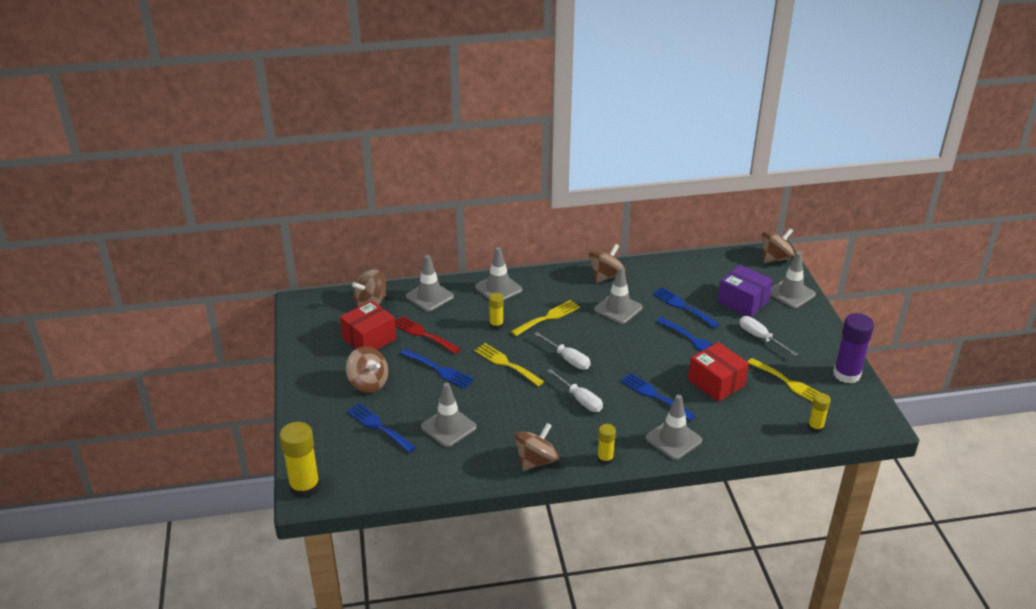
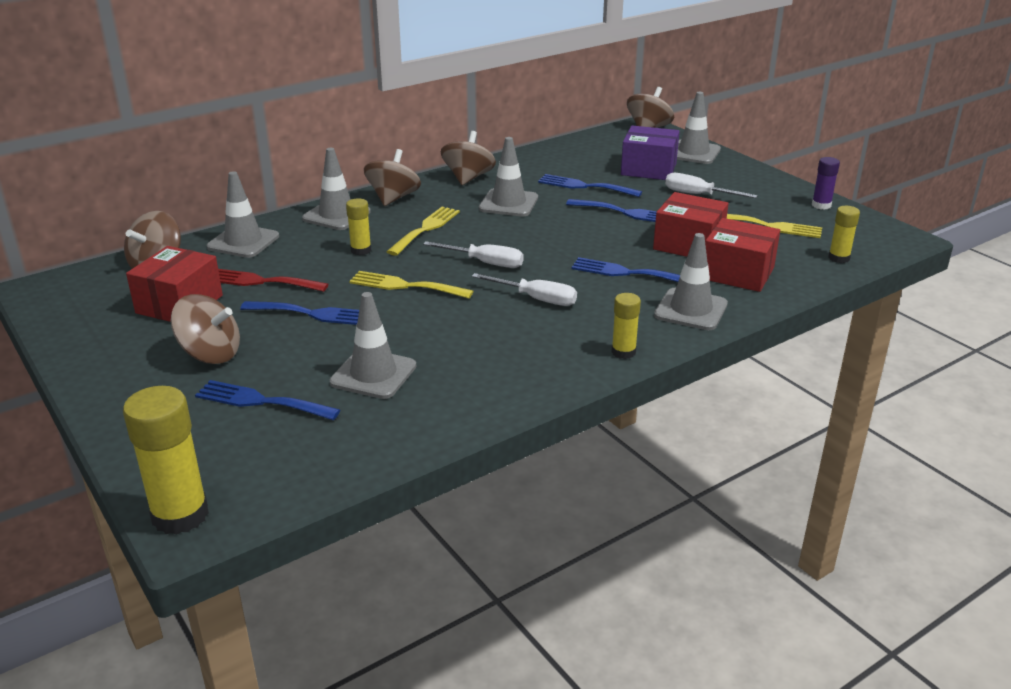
camera: 25 degrees left, 5 degrees down
(536, 461) = (532, 379): brown spinning top -> brown spinning top (393, 198)
(730, 418) = (737, 273): none -> red box
(846, 374) = (821, 205): purple glue stick -> purple glue stick, size x0.55

